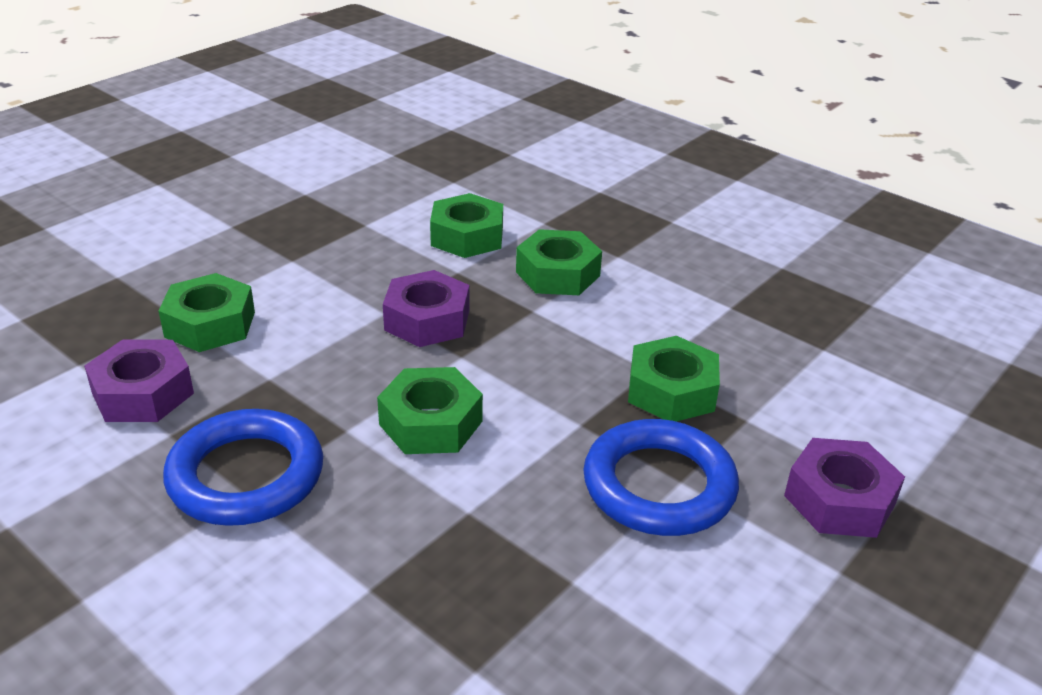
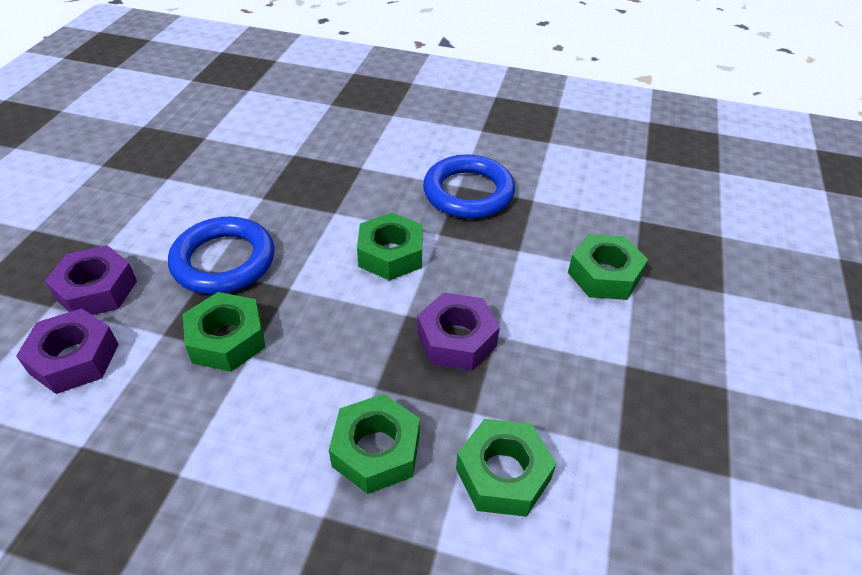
camera: 155 degrees right, 10 degrees up
(143, 393) = (578, 215): purple nut -> purple nut (74, 359)

